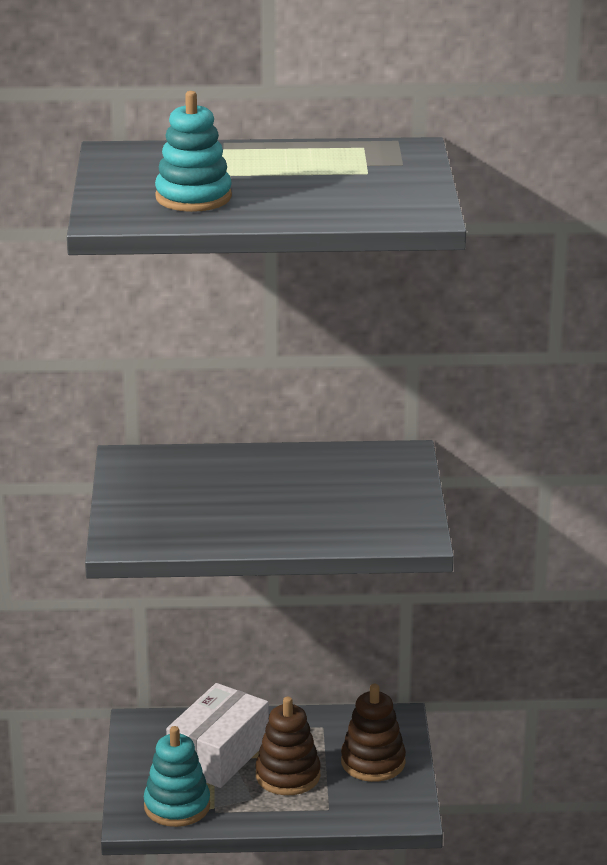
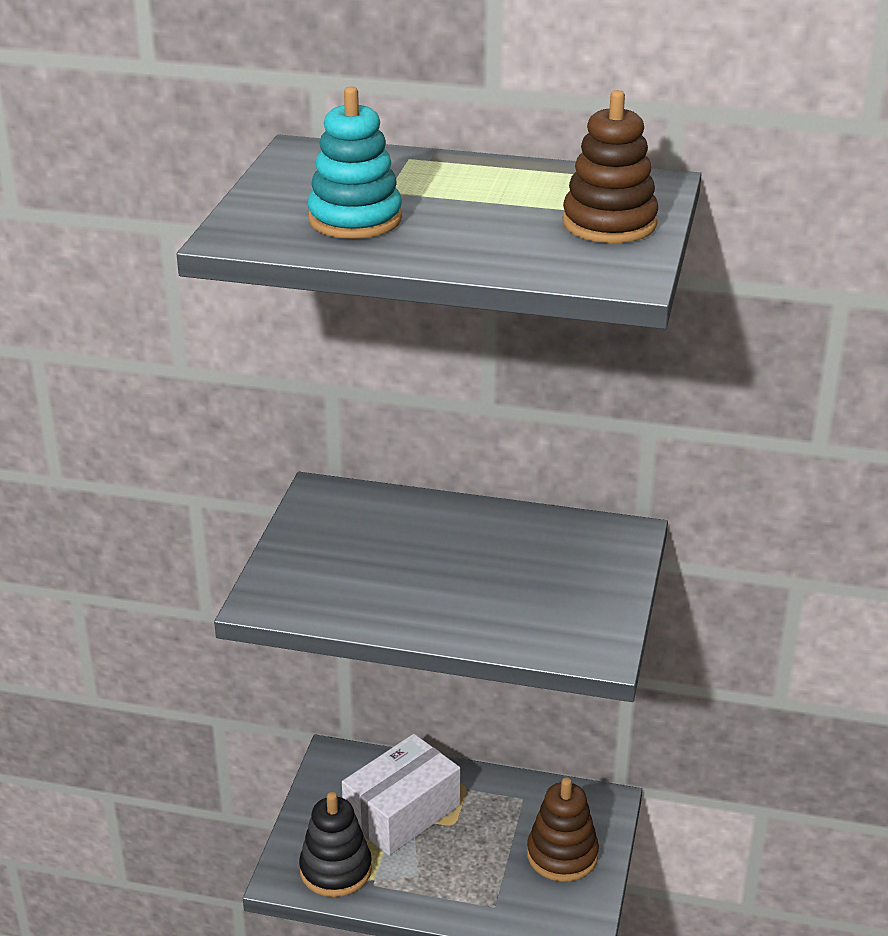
camera: 15 degrees right, 5 degrees up
(177, 806) = (335, 870): turquoise stacking toy -> black stacking toy
(288, 776) = (465, 854): brown stacking toy -> brown stacking toy (609, 223)

